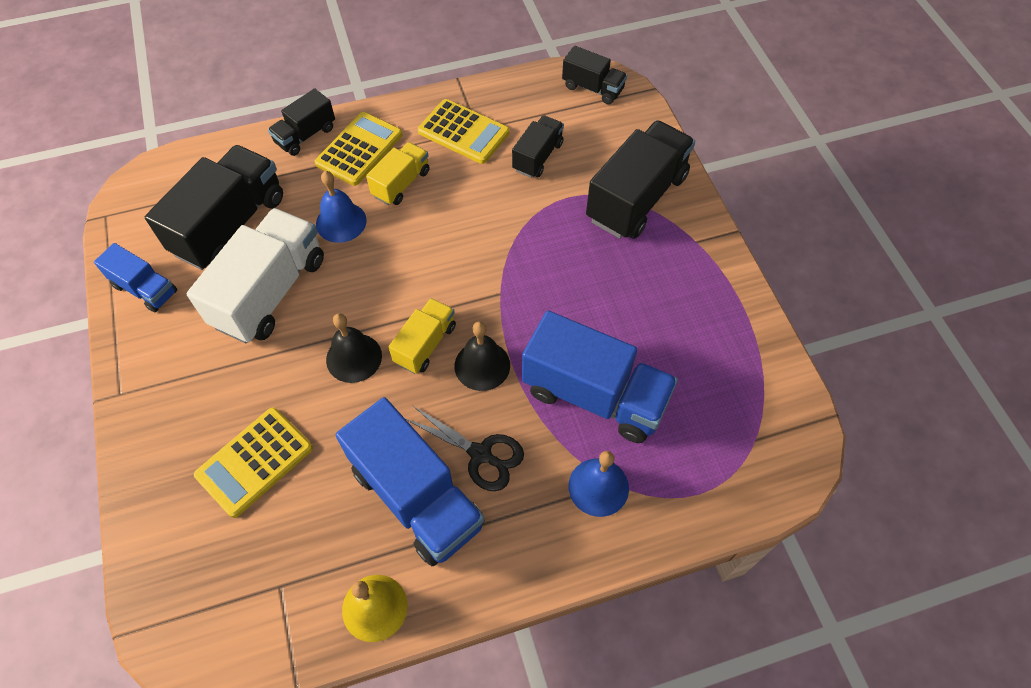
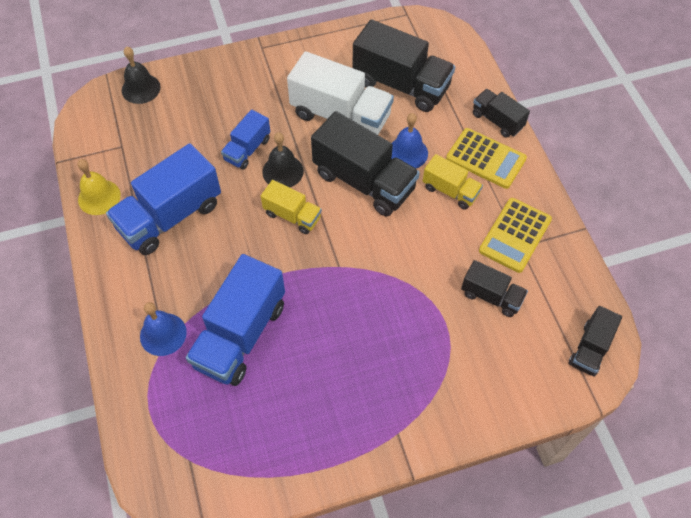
camera: 90 degrees right, 0 degrees up
(145, 289) = (343, 46): blue truck -> blue truck (247, 149)
(254, 462) = (206, 123): yellow calculator -> none
(480, 454) = (198, 255): black scissors -> none
(482, 365) = (272, 254): black bell -> black bell (141, 88)
(636, 198) = (447, 382): black truck -> black truck (364, 181)

